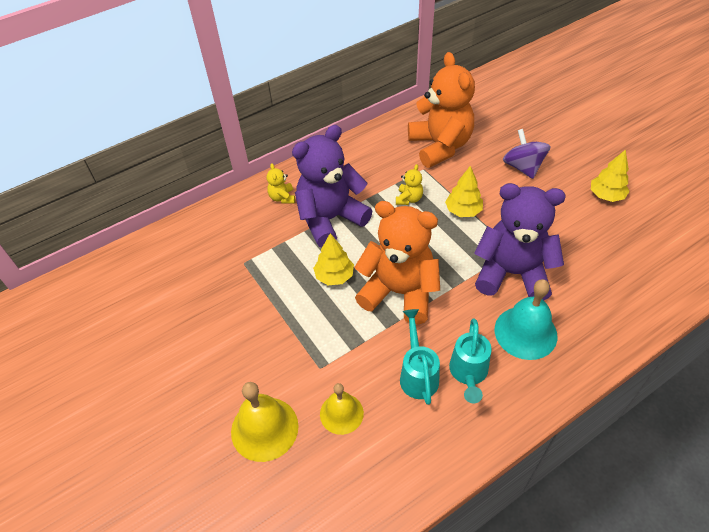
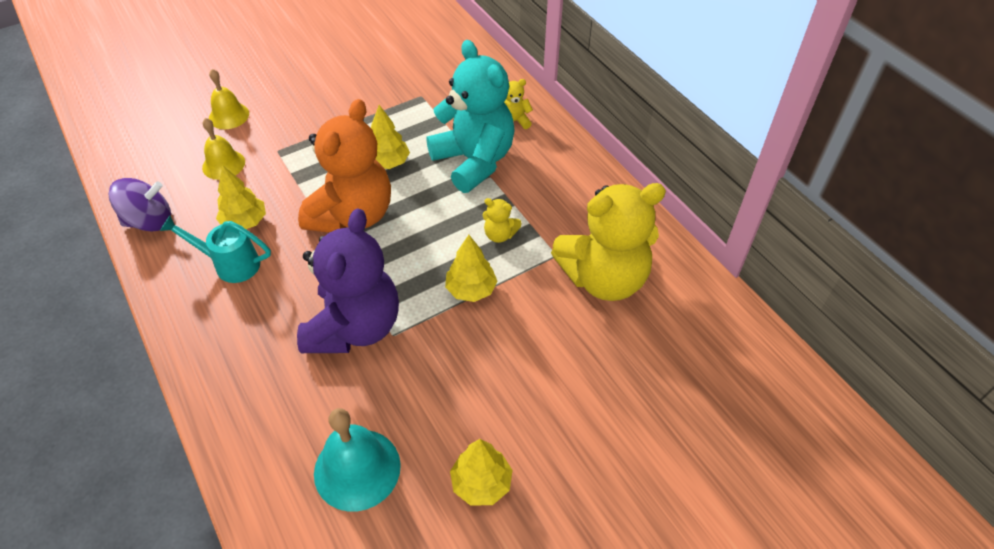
camera: 90 degrees right, 0 degrees up
(264, 428) = (229, 116): yellow bell -> yellow bell, size x0.66
(330, 219) = (474, 161): purple teddy bear -> turquoise teddy bear
(418, 374) = (245, 222): turquoise watering can -> yellow tree
(440, 146) = (604, 278): orange teddy bear -> yellow teddy bear
(523, 167) = (554, 376): purple spinning top -> purple spinning top (149, 221)
(525, 332) = (264, 325): turquoise bell -> turquoise bell (357, 469)

